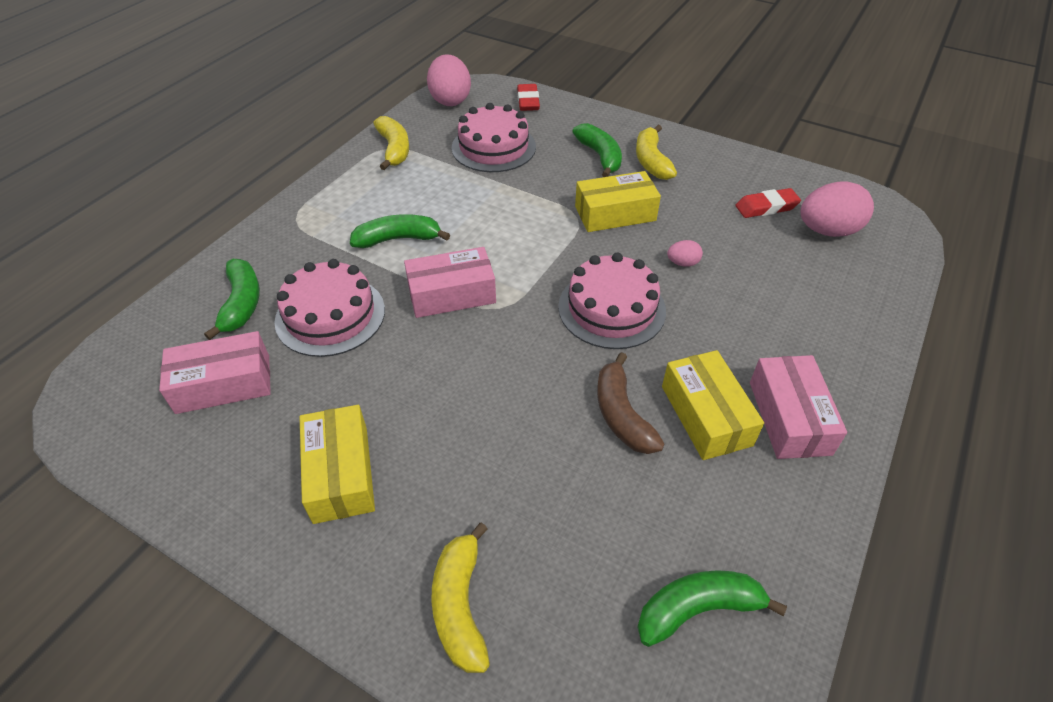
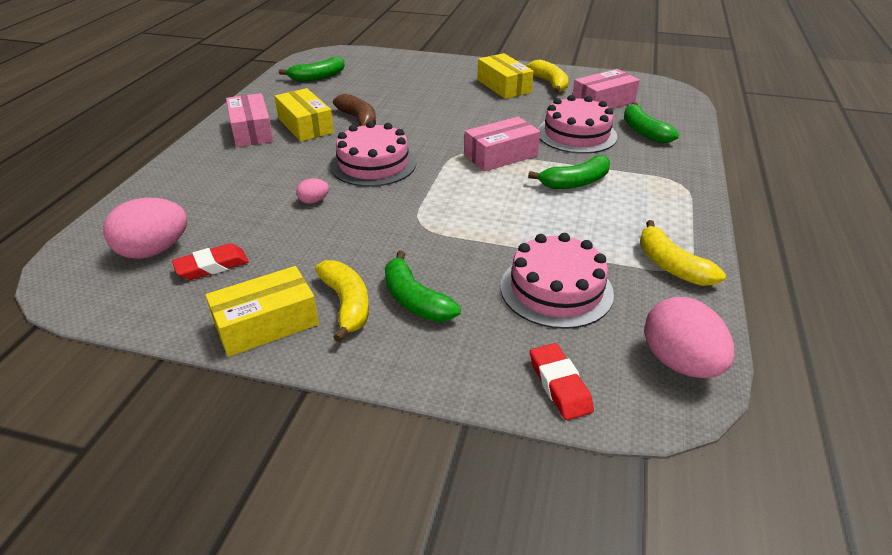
camera: 165 degrees right, 10 degrees down
(460, 605) = (422, 67): yellow banana -> yellow banana (550, 83)
(615, 213) = (383, 233): yellow box -> yellow box (266, 324)

